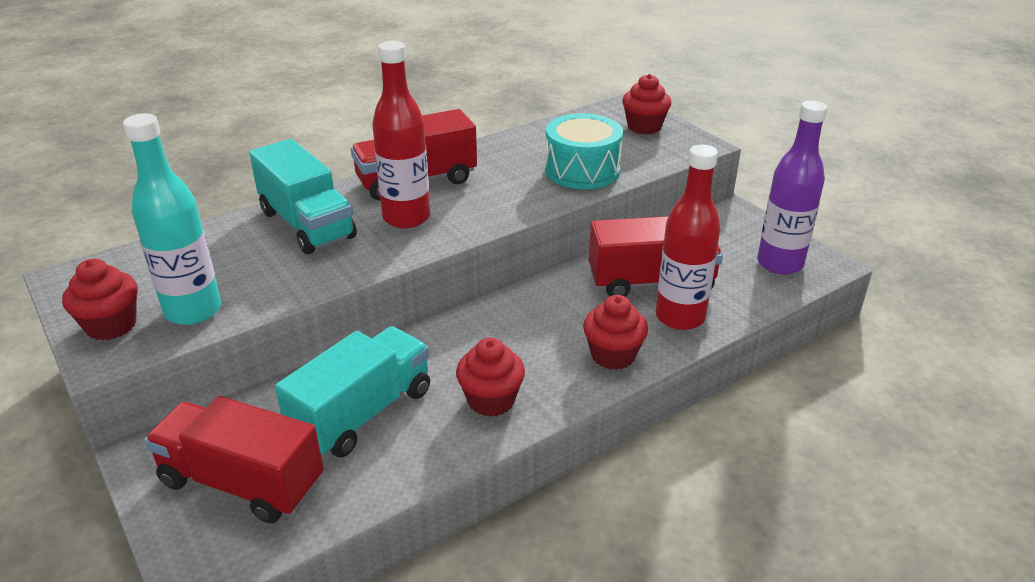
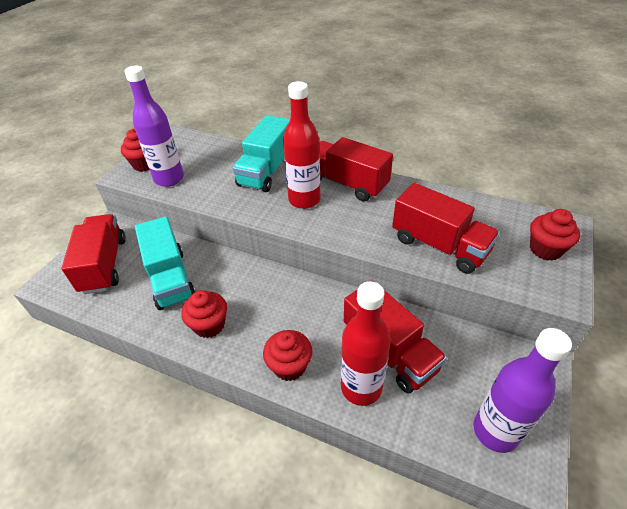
camera: 60 degrees right, 10 degrees up
(193, 310) = (169, 179): turquoise bottle -> purple bottle
(362, 413) = (170, 278): turquoise truck -> turquoise truck turned 60 degrees clockwise
(582, 170) = (439, 245): turquoise drum -> red truck

